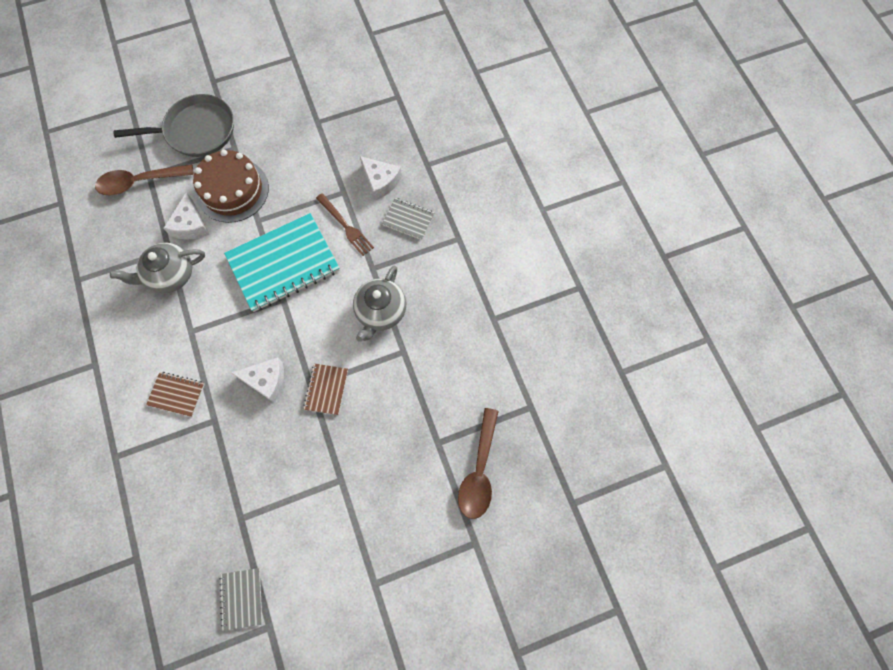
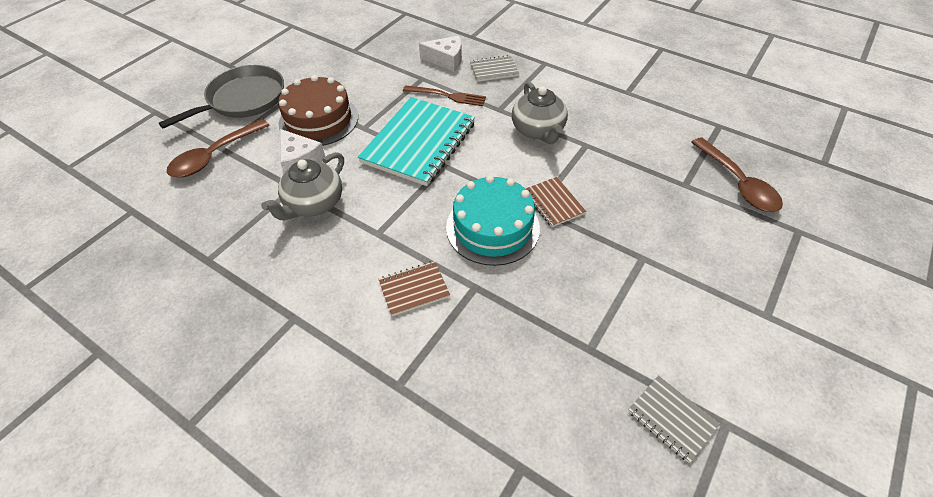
camera: 35 degrees left, 20 degrees down
(266, 380) = (492, 227): white cheese -> turquoise cake

